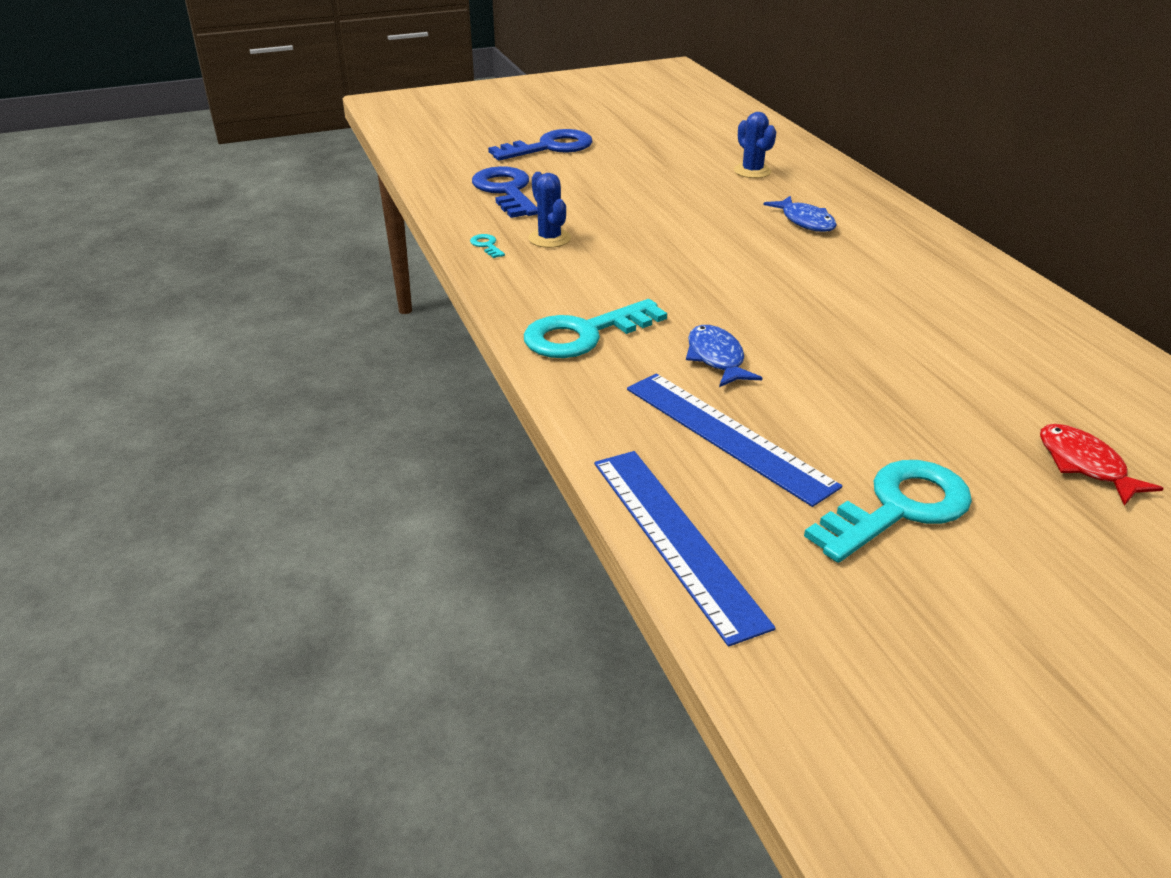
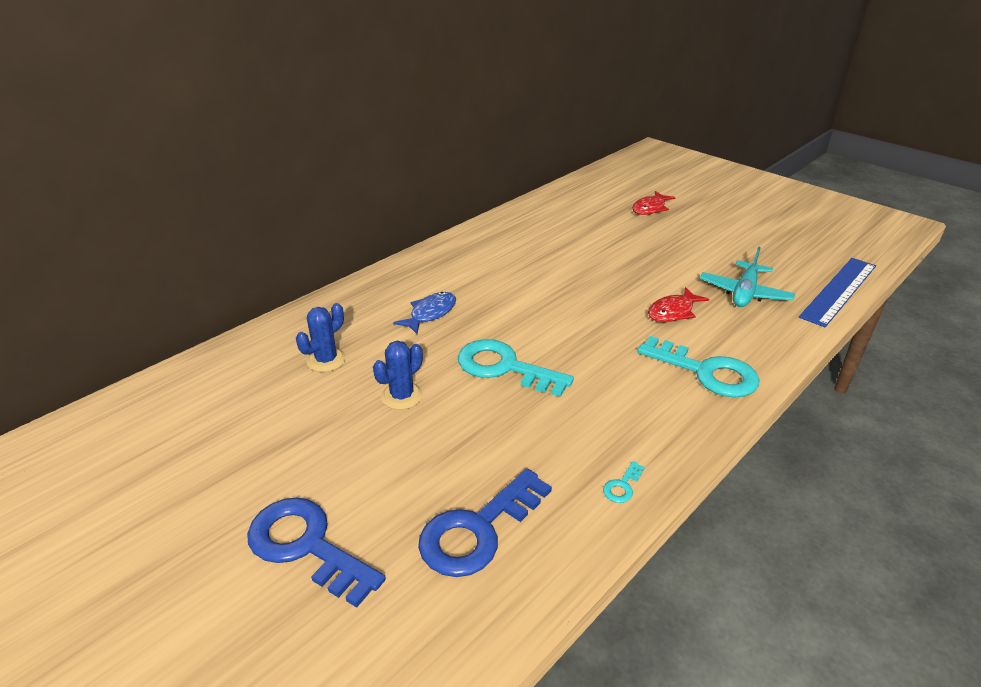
camera: 115 degrees left, 0 degrees up
(549, 239) = (571, 446): blue cactus -> blue cactus (402, 396)
(716, 358) = (673, 312): blue fish -> red fish
(726, 436) = (744, 293): blue ruler -> turquoise plane
(898, 508) = (738, 243): turquoise key -> turquoise key (504, 367)

